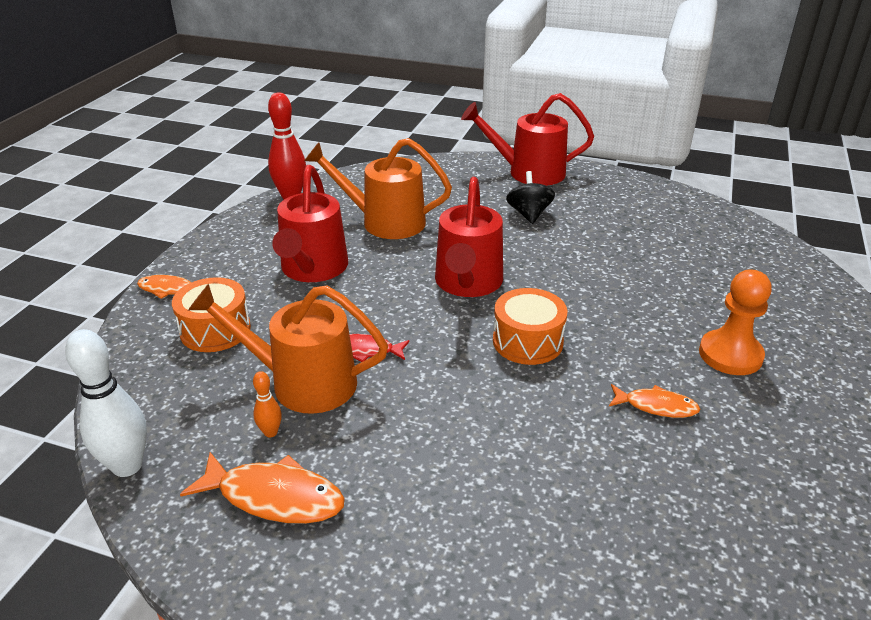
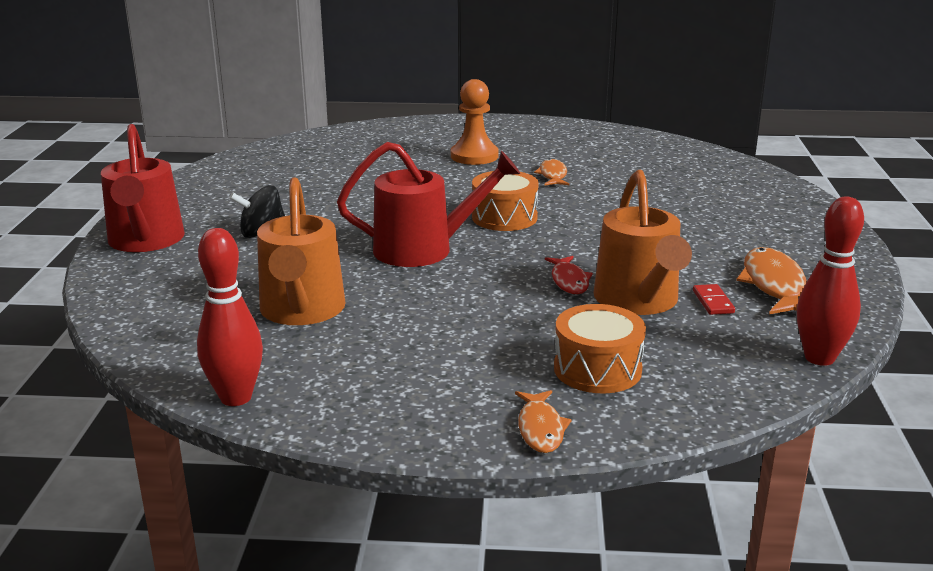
camera: 105 degrees left, 10 degrees down
(127, 466) = (819, 358): white bowling pin -> red bowling pin
(270, 432) = (713, 302): orange bowling pin -> red domino
(312, 269) = (438, 336): red watering can -> none

